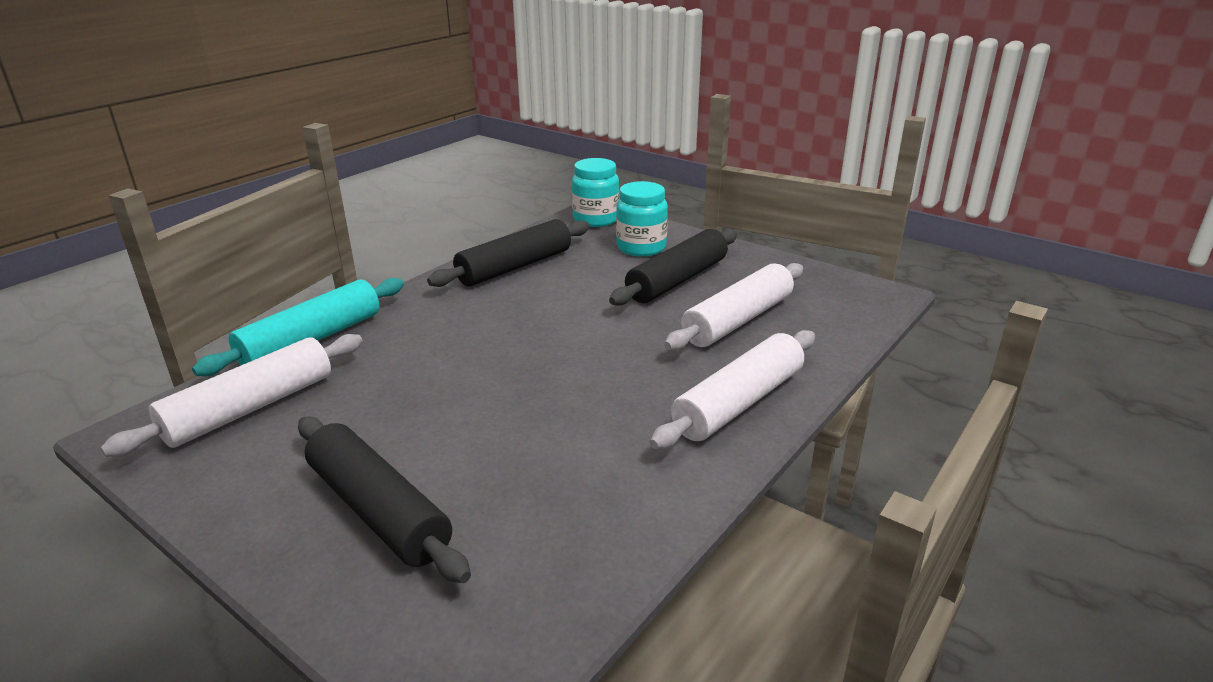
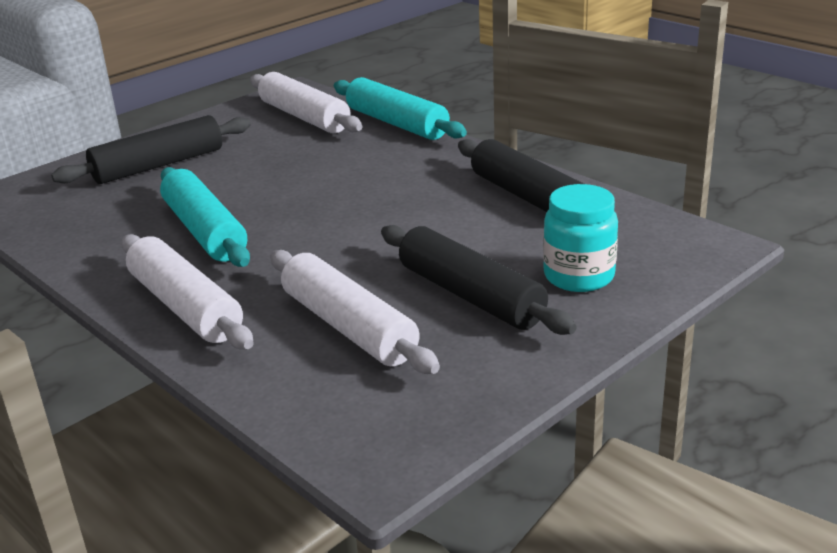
camera: 100 degrees right, 0 degrees up
(583, 423) = (205, 231): none -> turquoise rolling pin
(596, 220) = (683, 247): turquoise jar -> none

